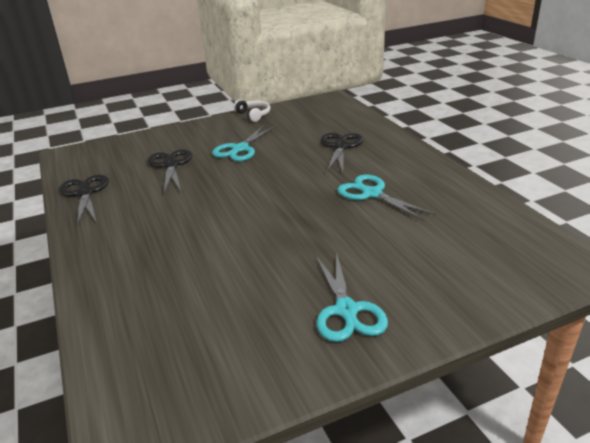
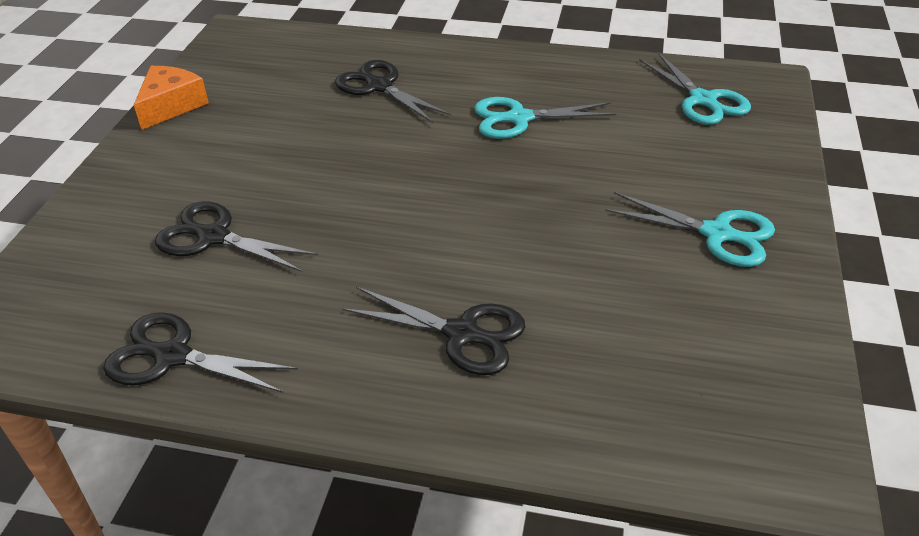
camera: 55 degrees left, 10 degrees up
(158, 255) = (462, 334): none -> black scissors
(240, 149) = (262, 158): turquoise scissors -> turquoise scissors (702, 100)
(253, 115) = (171, 105): white headphones -> orange cheese

